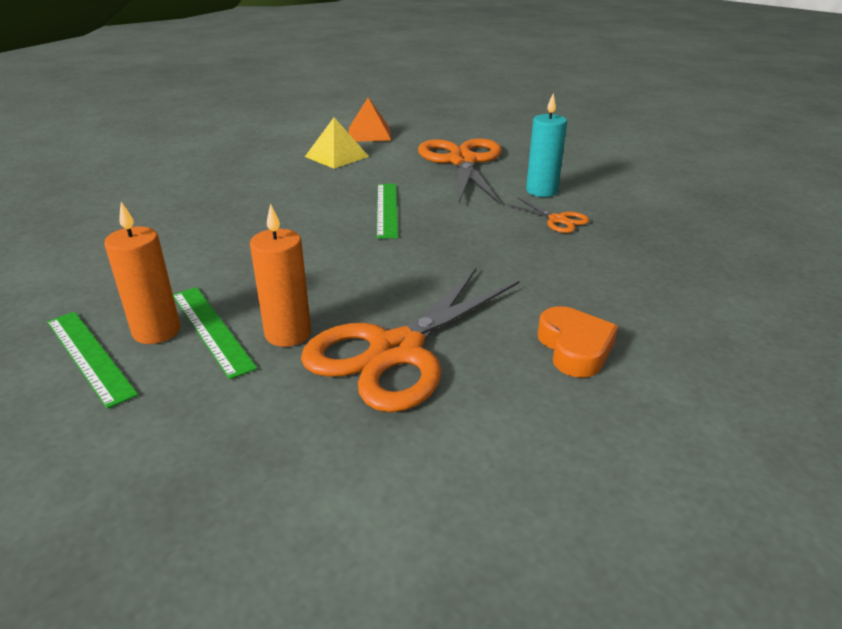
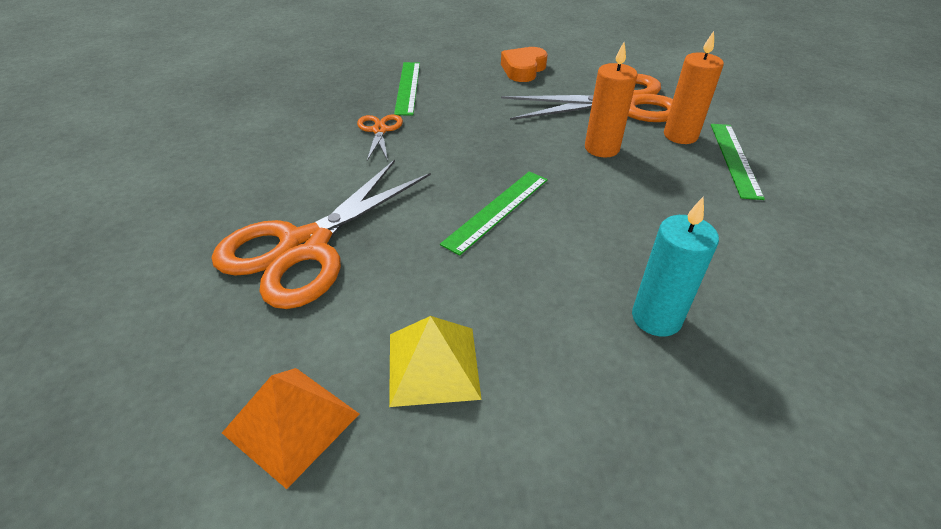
camera: 140 degrees left, 10 degrees up
(89, 356) = (830, 175): green ruler -> green ruler (407, 87)
(156, 331) = (778, 174): orange candle -> orange candle (601, 148)
(541, 191) = (327, 162): turquoise candle -> turquoise candle (656, 318)

